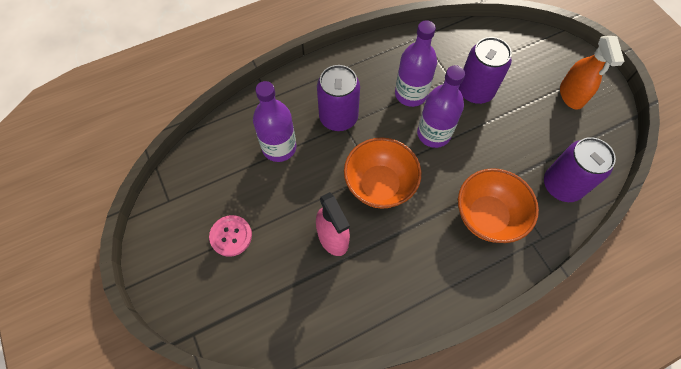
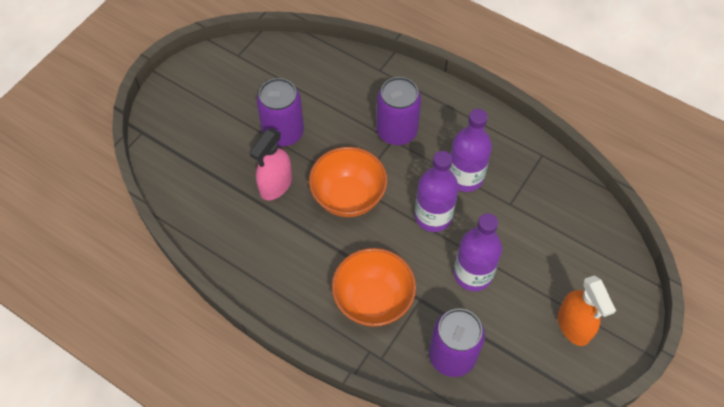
camera: 60 degrees right, 5 degrees down
(231, 236) = (233, 113): pink button -> none
(279, 147) = (335, 103): purple bottle -> purple bottle (473, 274)
(475, 91) = (510, 232): purple can -> purple can (283, 132)
(571, 95) = (573, 326): orange spray bottle -> orange spray bottle turned 75 degrees counterclockwise

